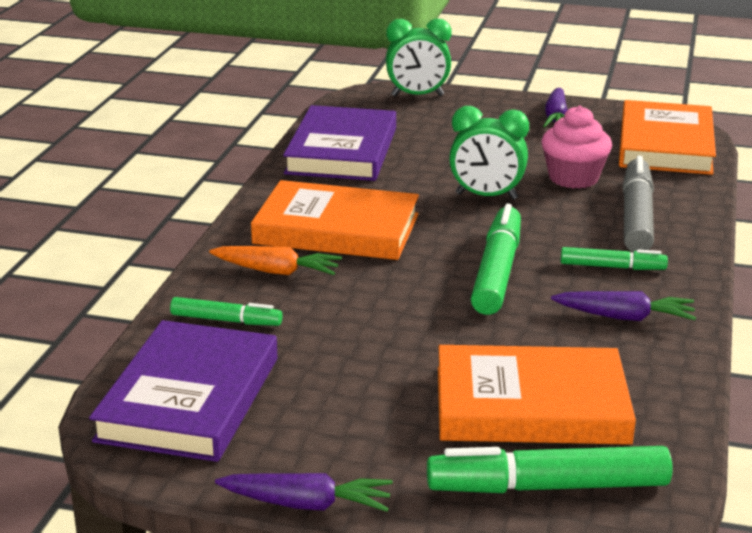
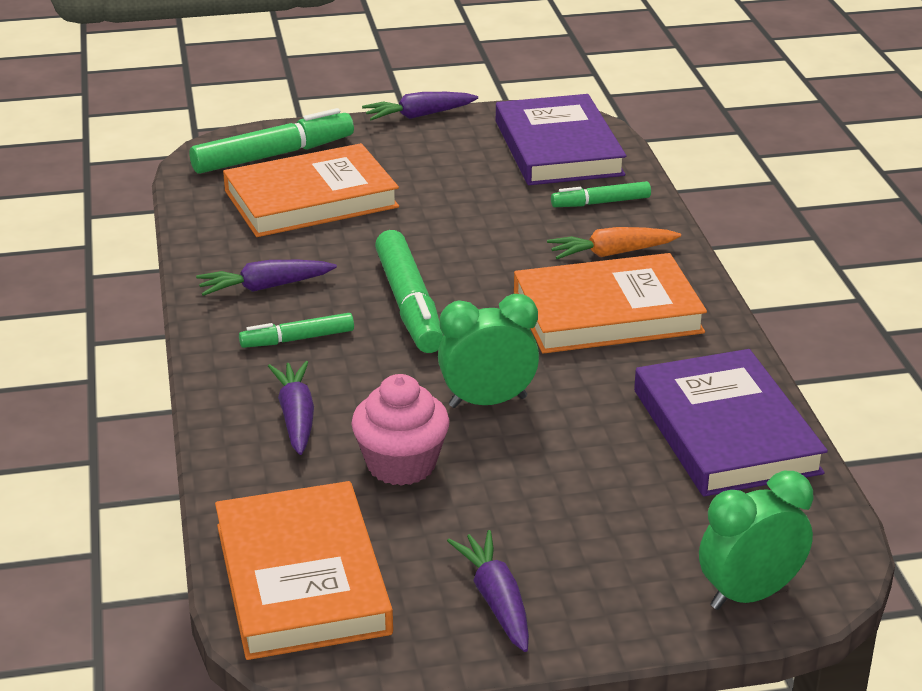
camera: 155 degrees right, 5 degrees up
(636, 217) = (296, 417): grey marker -> purple carrot

